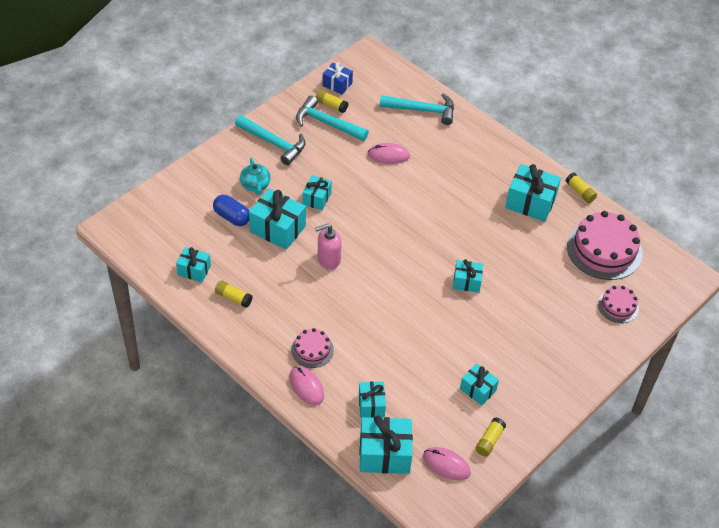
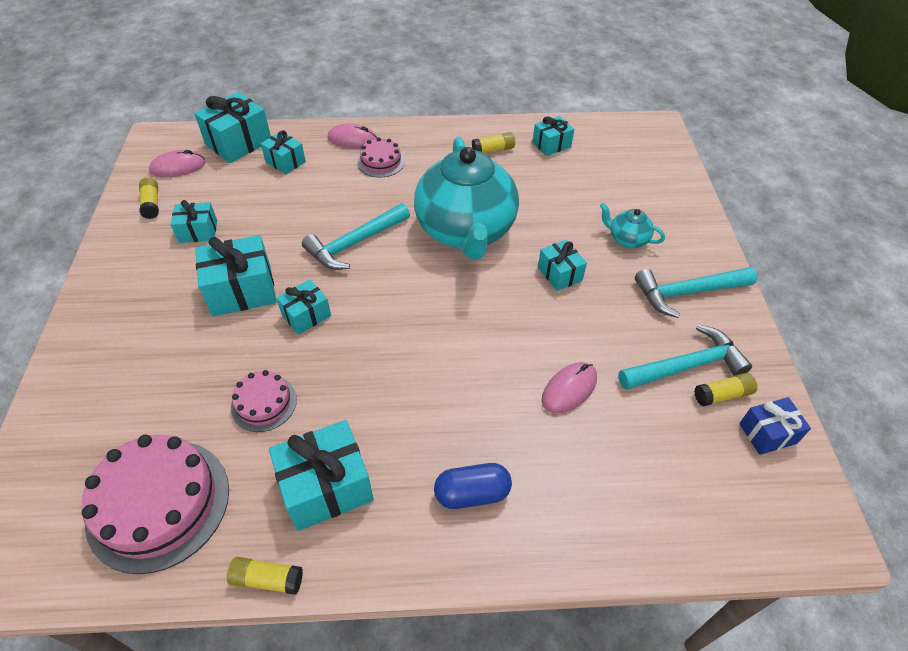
camera: 135 degrees right, 0 degrees up
(232, 217) = (596, 199): blue capsule -> blue capsule (472, 493)
(277, 229) = (546, 220): turquoise gift -> turquoise gift (242, 290)
(328, 259) = (466, 231): pink soap dispenser -> turquoise teapot
(422, 110) = (628, 503): turquoise hammer -> turquoise hammer (355, 243)
(618, 306) = (87, 432): pink cake -> pink cake (264, 403)

